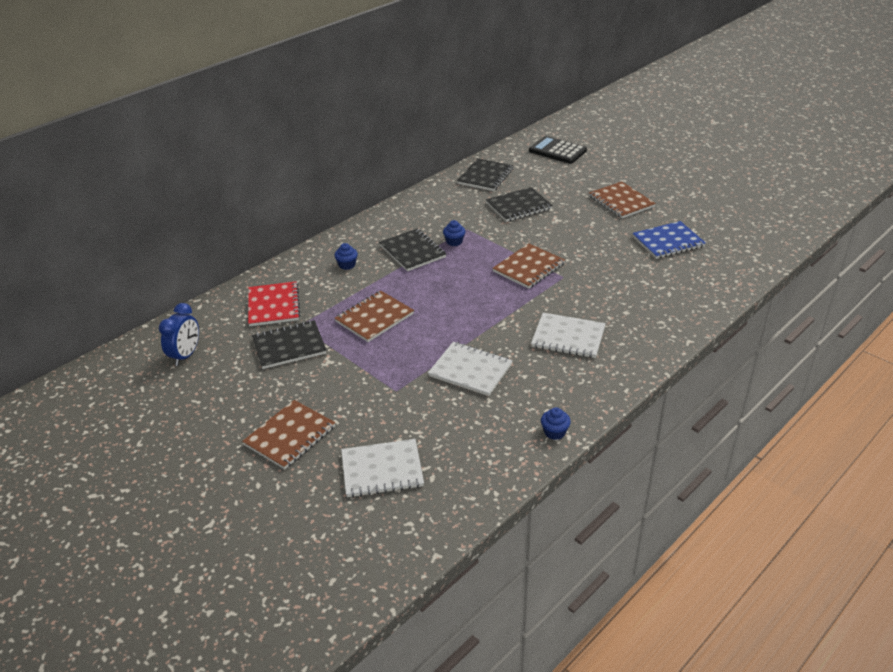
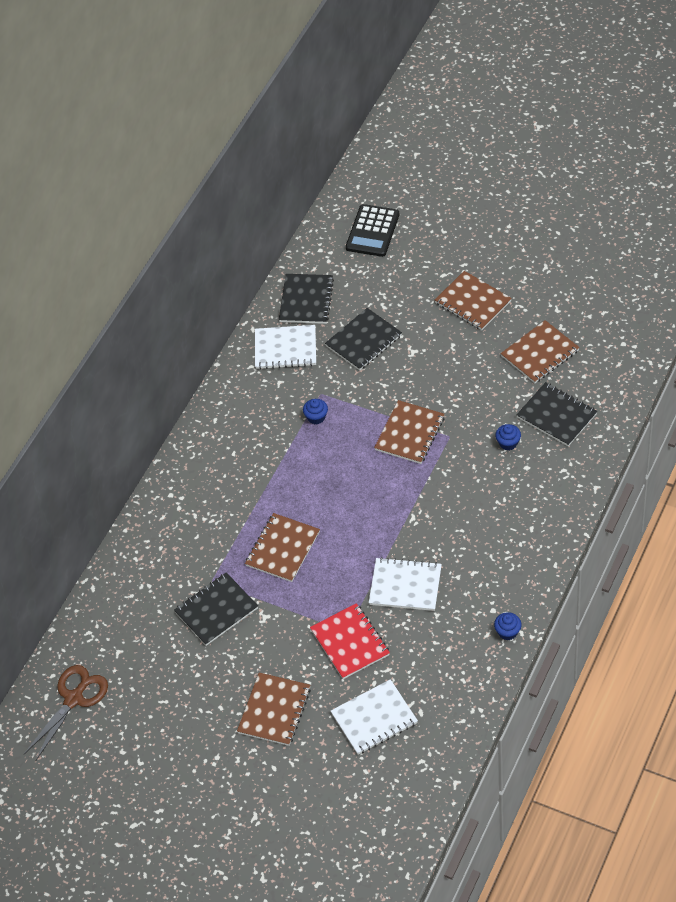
camera: 15 degrees left, 15 degrees up
(122, 378) = (74, 699): none -> brown scissors
(186, 355) = (119, 653): blue clock -> none
(274, 305) = (170, 563): red notebook -> red notebook (350, 642)
(347, 265) = (217, 485): blue cupcake -> blue cupcake (508, 443)
(412, 251) = (278, 445): black notebook -> black notebook (556, 415)
(557, 151) = (372, 231): black calculator -> black calculator turned 90 degrees counterclockwise
(568, 337) = (482, 517): white notebook -> white notebook (285, 349)
(668, 242) = (540, 353): blue notebook -> brown notebook

